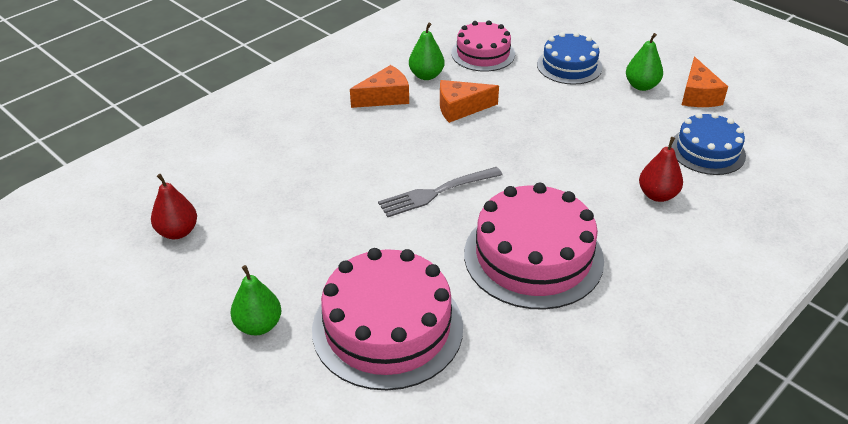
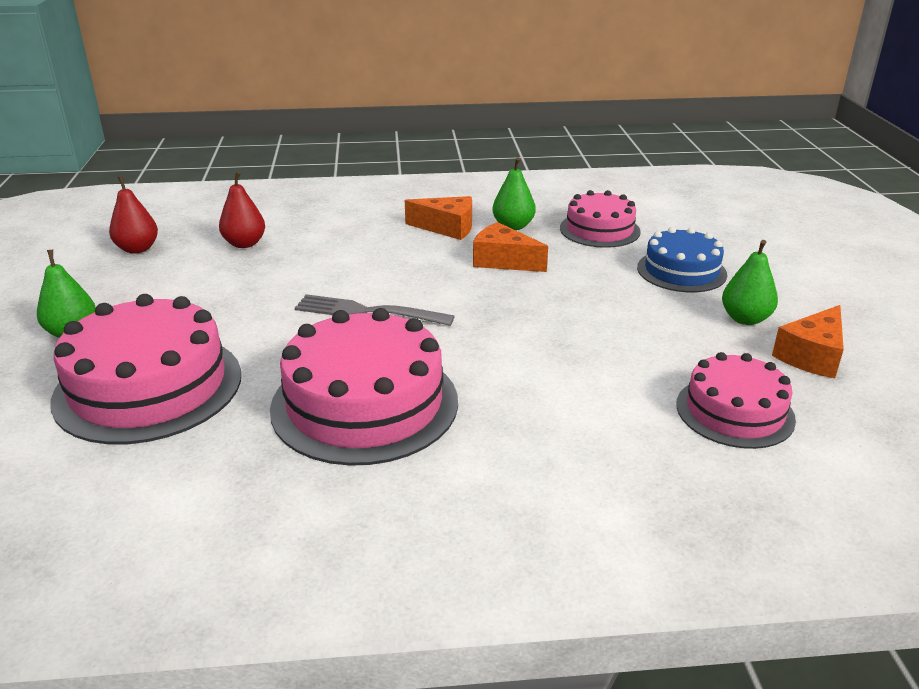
camera: 40 degrees right, 10 degrees down
(657, 195) = (595, 421): red pear -> red pear (244, 244)
(707, 151) = (734, 411): blue cake -> pink cake

